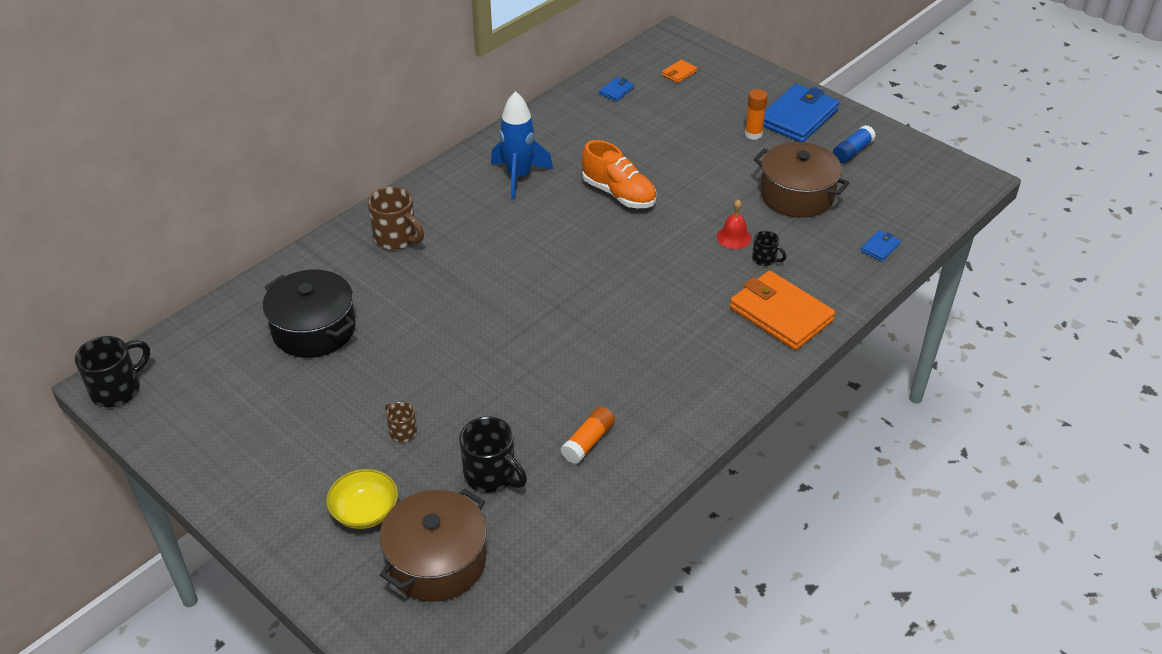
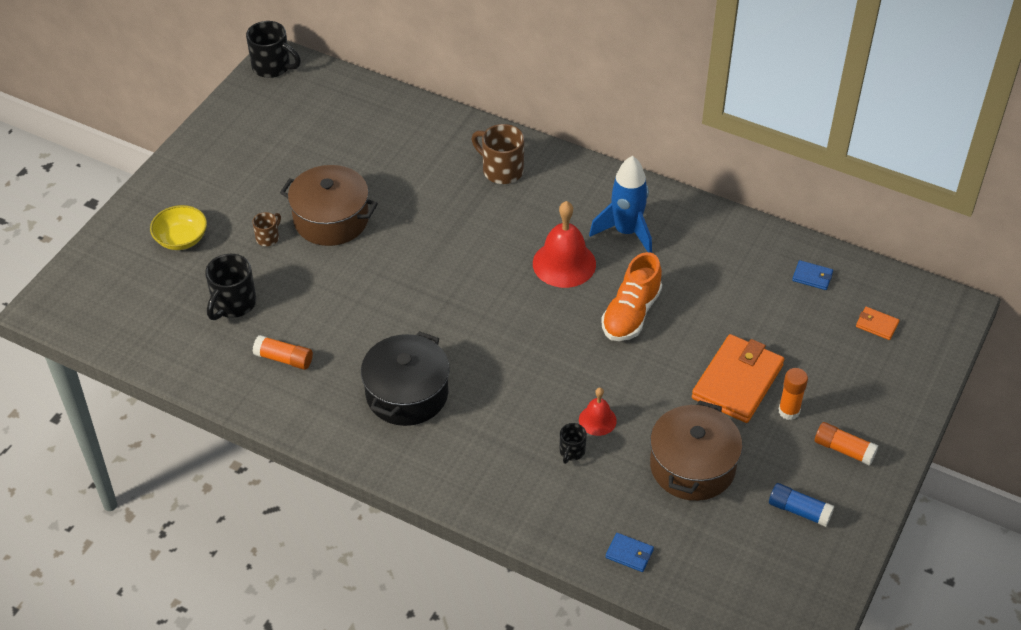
camera: 75 degrees right, 5 degrees up
(314, 329) = (368, 152): black pot -> black pot (407, 394)
(396, 238) = (501, 170): brown mug -> brown mug turned 105 degrees clockwise
(437, 561) = (142, 293): brown pot -> brown pot (331, 219)
(541, 221) = (564, 263): none -> red bell
(780, 314) = (491, 476): orange wallet -> orange wallet (737, 381)
(798, 117) = (844, 449): blue wallet -> orange glue stick

